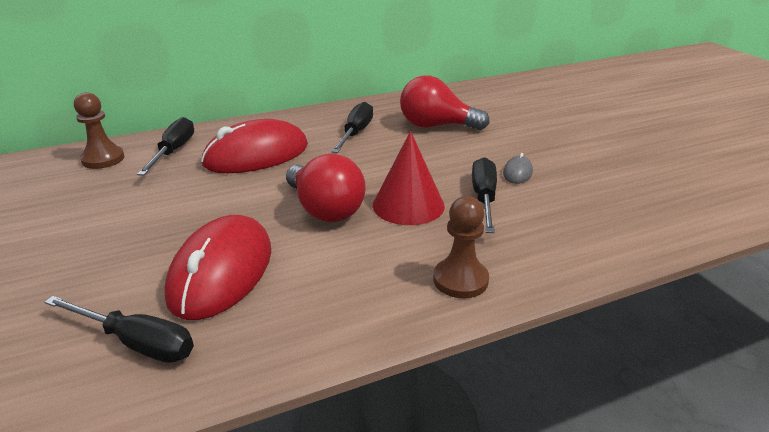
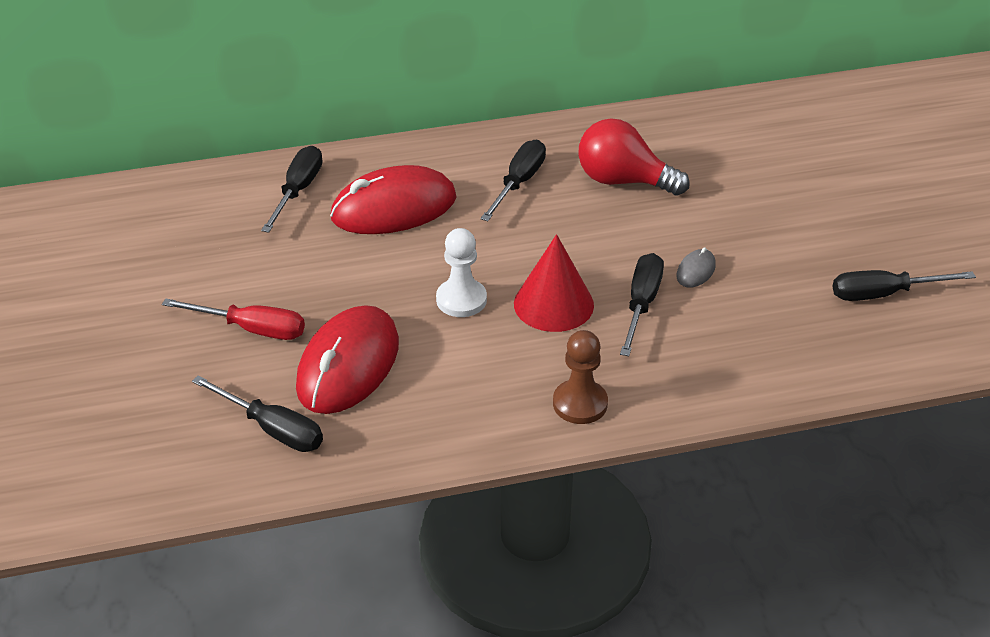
camera: 10 degrees right, 10 degrees up
(103, 159) = (218, 195): brown pawn -> none
(122, 251) = (252, 329): none -> red screwdriver
(325, 210) = (461, 300): red light bulb -> white pawn
(673, 174) = (884, 294): none -> black screwdriver

